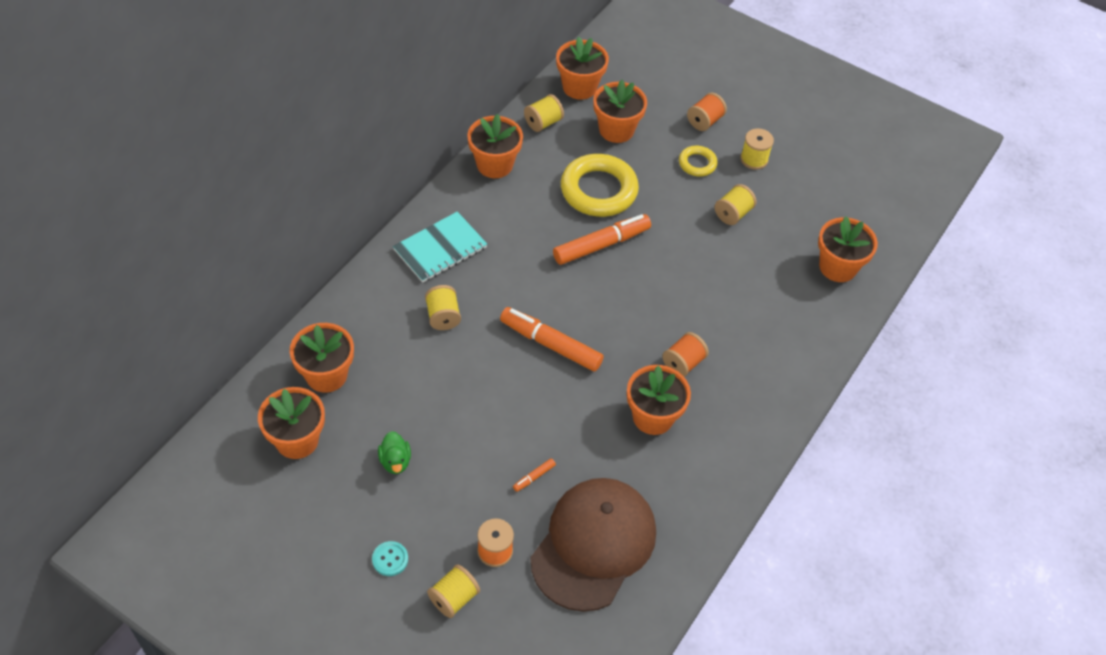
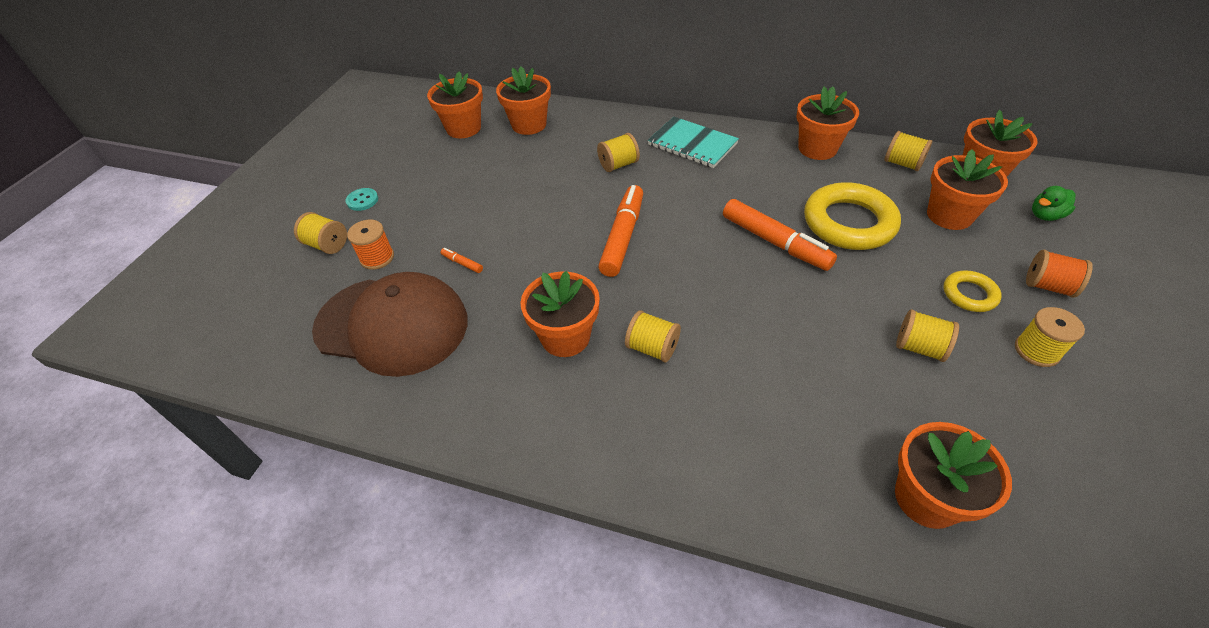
camera: 80 degrees right, 5 degrees down
(395, 461) = (457, 178): green duck -> green duck (1045, 215)
(683, 363) = (652, 348): orange spool -> yellow spool

